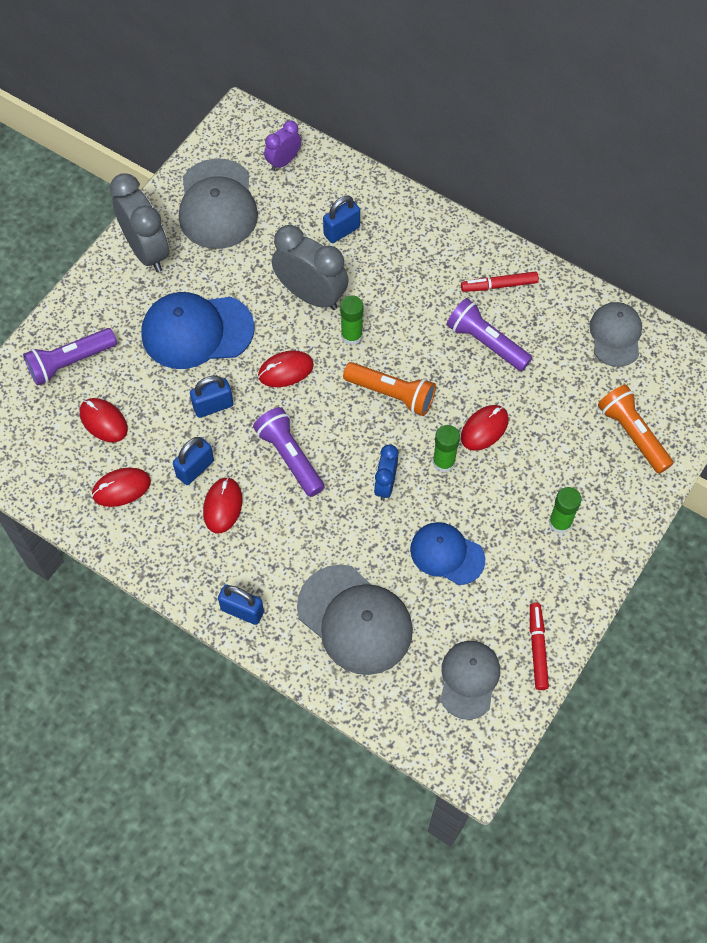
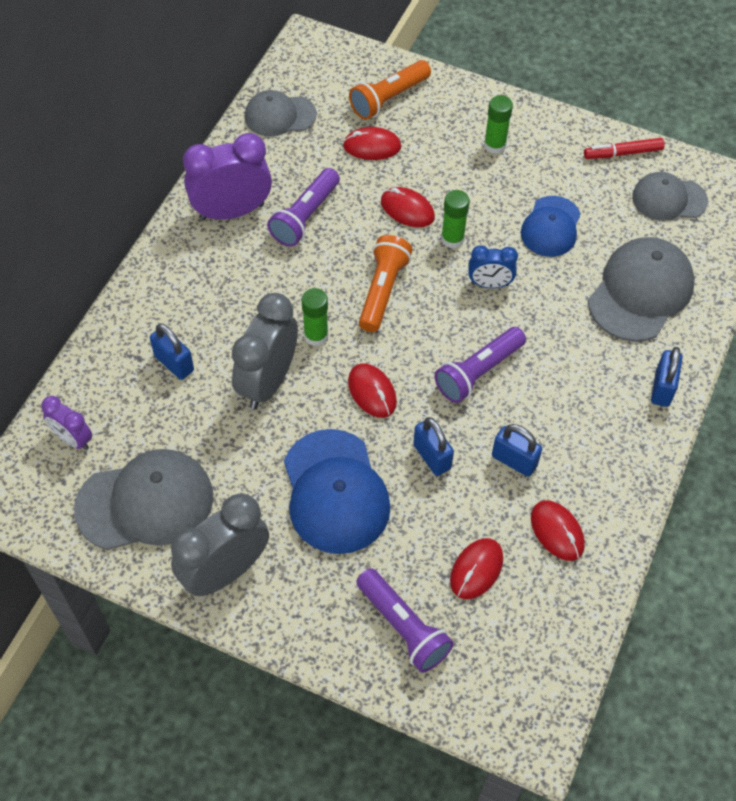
camera: 100 degrees left, 5 degrees down
(223, 506) = (552, 426): red mouse -> red mouse (372, 146)
(499, 285) = (232, 211): red marker -> purple clock

